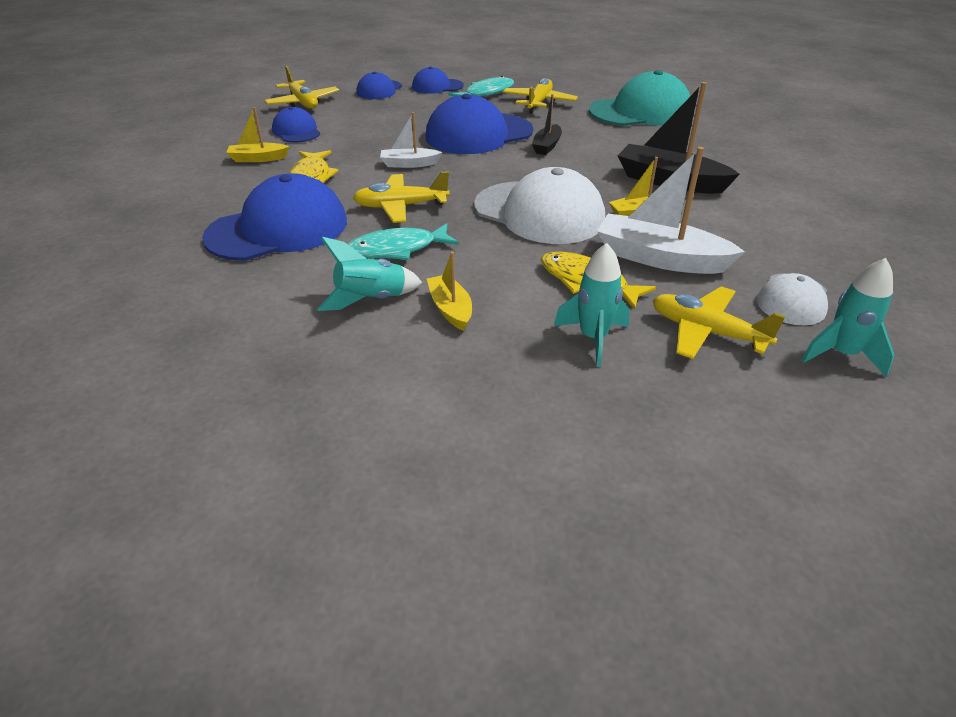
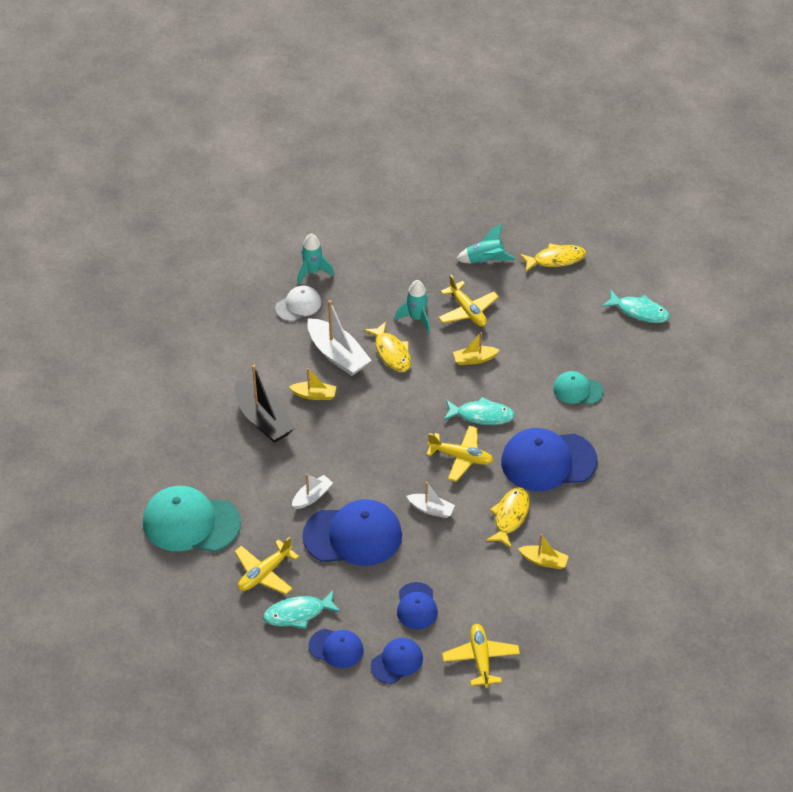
camera: 155 degrees left, 10 degrees up
(128, 499) = (639, 311): none -> turquoise fish
(252, 316) = (577, 390): none -> turquoise cap
(296, 131) = (502, 599): blue cap -> blue cap (416, 606)
(371, 300) = (512, 380): turquoise rocket -> turquoise rocket (485, 260)
(377, 569) = (556, 259): none -> yellow fish
(450, 309) = (474, 359): yellow boat -> yellow boat turned 75 degrees clockwise
(539, 213) = (376, 418): white cap -> none
(547, 146) = (312, 496): black boat -> white boat
(706, 332) = (360, 303): yellow plane -> yellow plane (467, 311)

